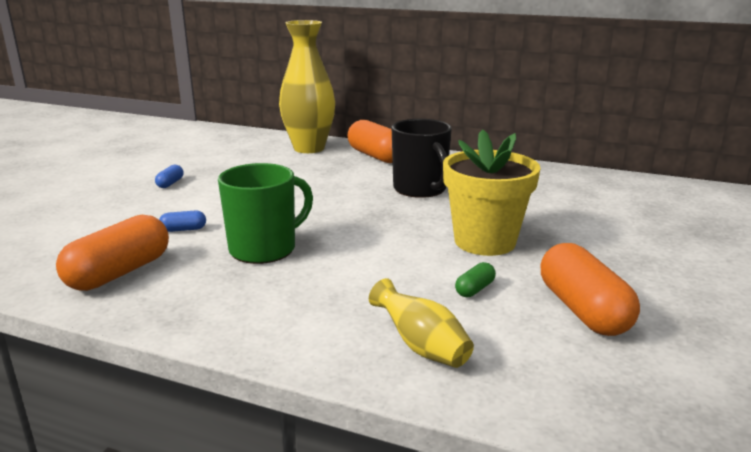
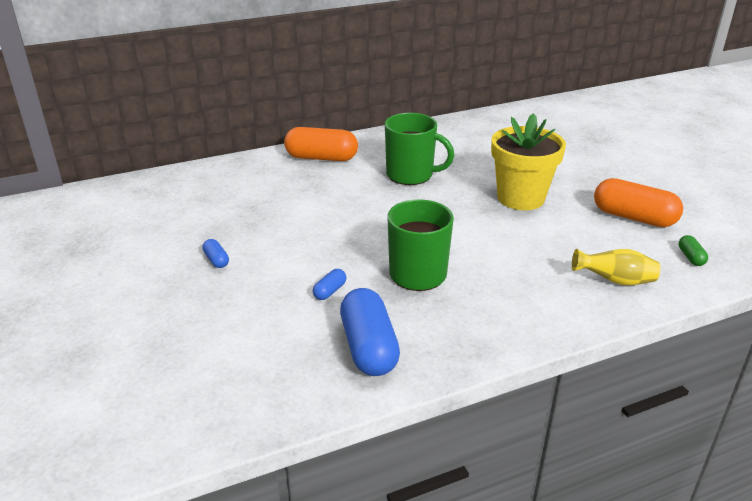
camera: 45 degrees left, 10 degrees up
(119, 273) = (369, 347): orange capsule -> blue capsule
(309, 148) = (252, 172): yellow vase -> none
(420, 189) = (411, 175): black mug -> green mug
(474, 289) = (573, 233): green capsule -> green capsule (690, 257)

